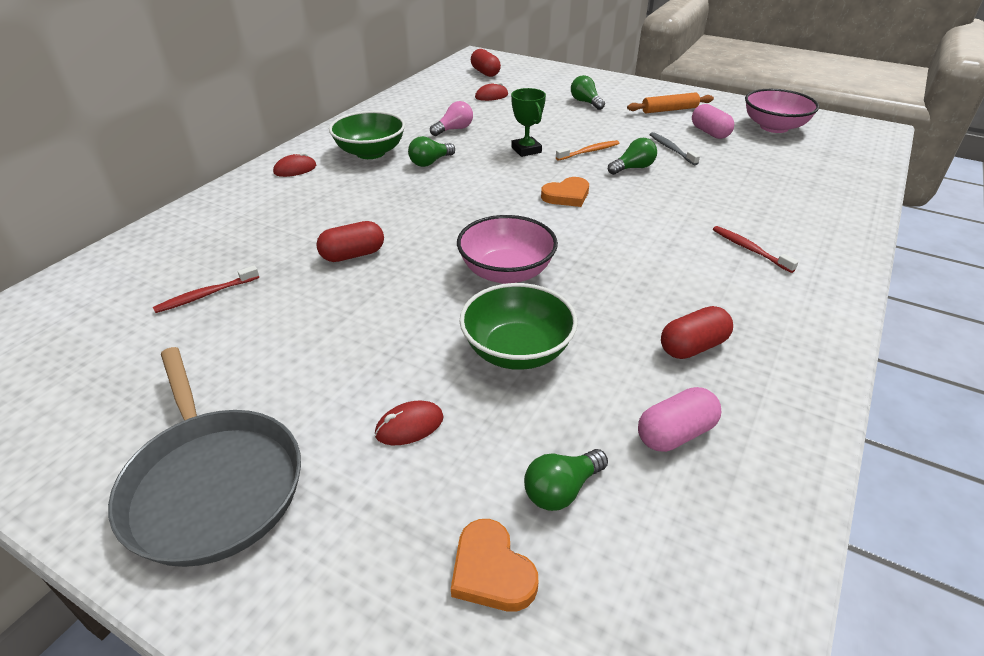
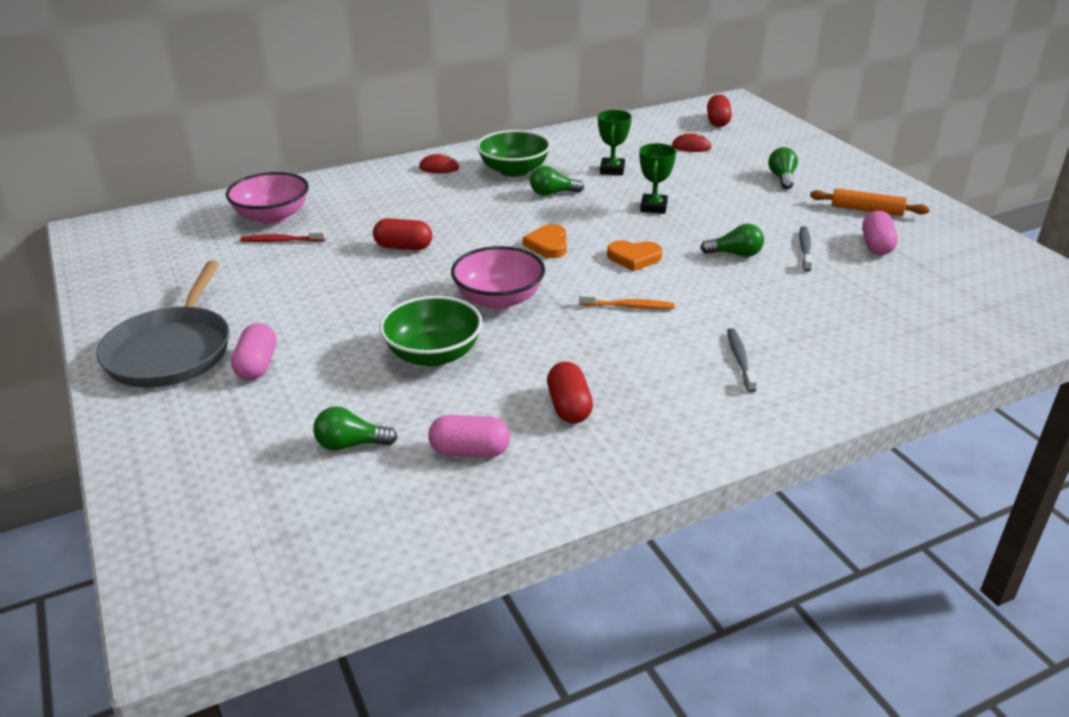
camera: 35 degrees right, 5 degrees down
(346, 450) = (257, 365): none -> pink capsule
(409, 426) = (307, 368): red mouse -> none
(454, 129) = (612, 170): pink light bulb -> green trophy
(491, 571) = (258, 462): orange heart -> orange heart (548, 245)
(589, 151) = (713, 226): orange toothbrush -> orange toothbrush (629, 306)
(693, 347) = (569, 407): red capsule -> red capsule turned 75 degrees clockwise
(749, 249) = (740, 359): red toothbrush -> grey toothbrush
(774, 127) = (968, 262): pink bowl -> pink bowl (272, 217)

